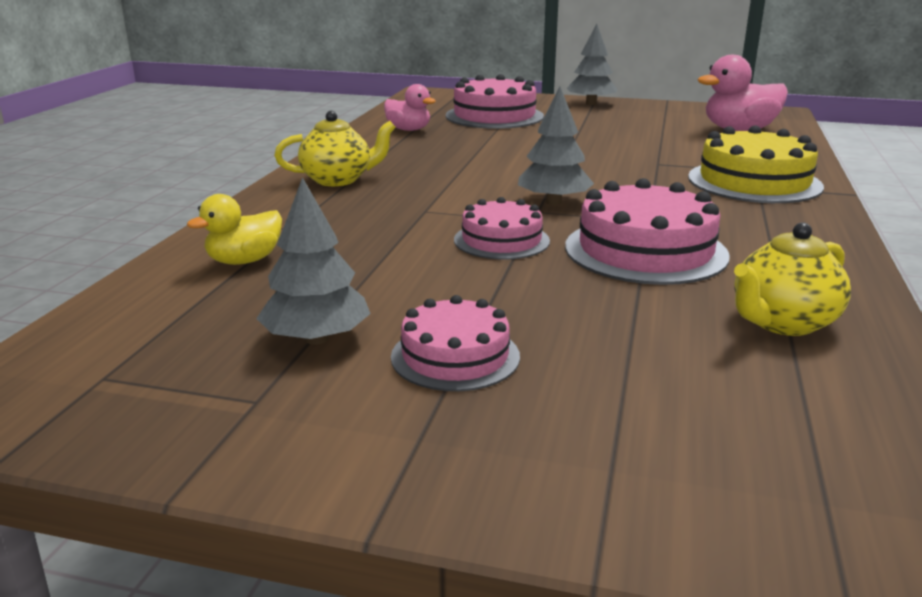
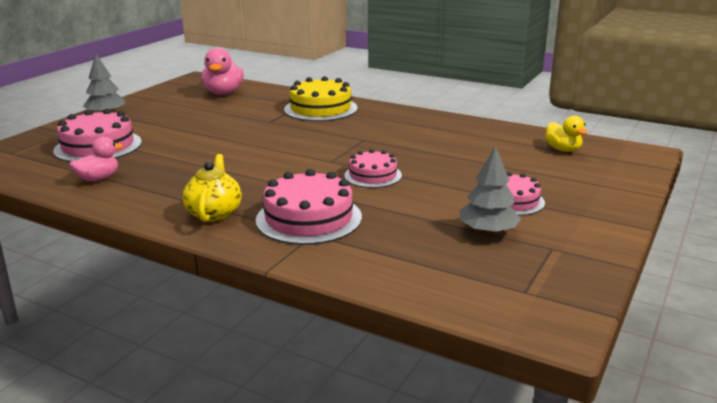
camera: 75 degrees left, 0 degrees up
(244, 261) = (367, 251): yellow duck -> yellow duck (563, 150)
(553, 202) = (319, 155): grey tree -> none
(645, 250) = (405, 147): pink cake -> pink cake (309, 218)
(782, 322) = (492, 139): yellow teapot -> none

